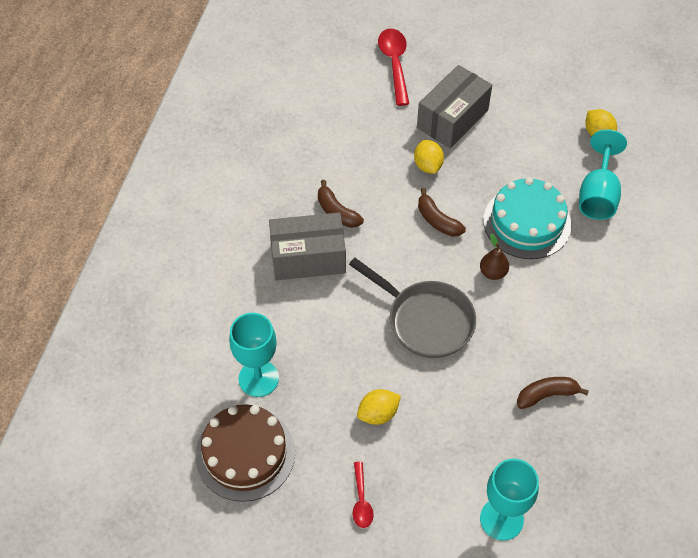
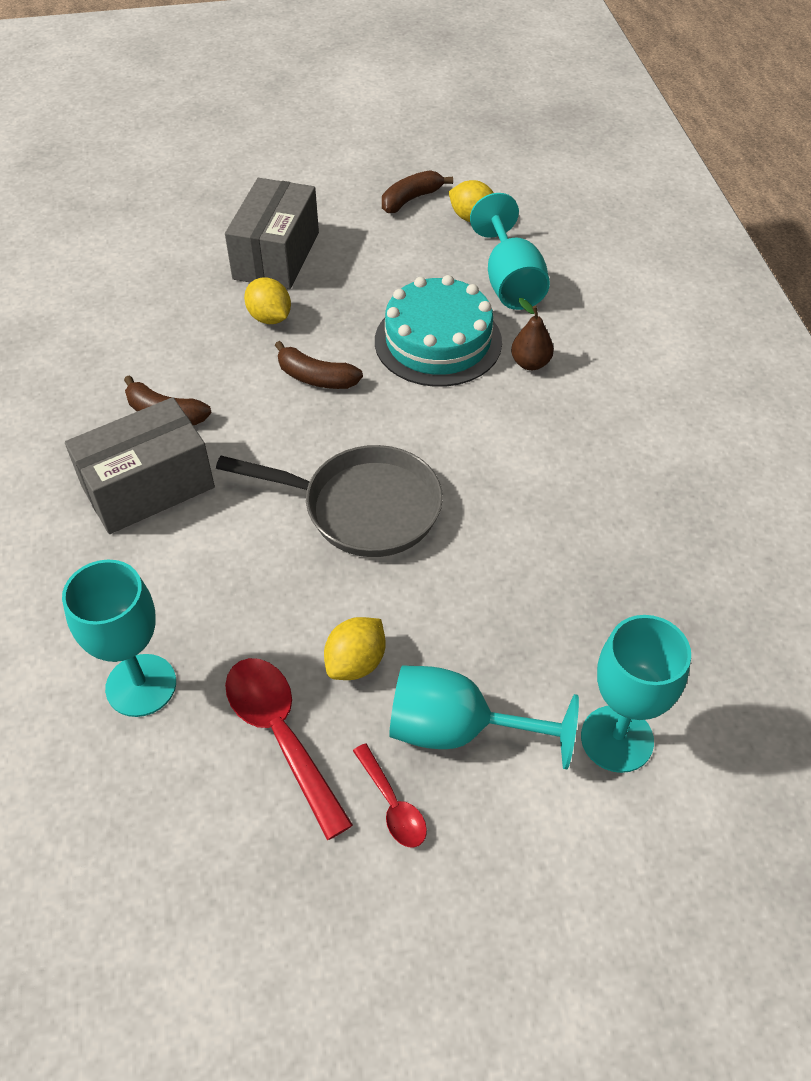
camera: 25 degrees left, 5 degrees down
(245, 453) = (167, 812): brown cake -> none
(394, 64) = (167, 218): red spoon -> red spoon (281, 735)
(415, 475) = (457, 730): none -> turquoise goblet
(493, 272) = (425, 415): brown pear -> brown pear (530, 363)
(547, 395) = (583, 542): brown banana -> brown banana (411, 199)

